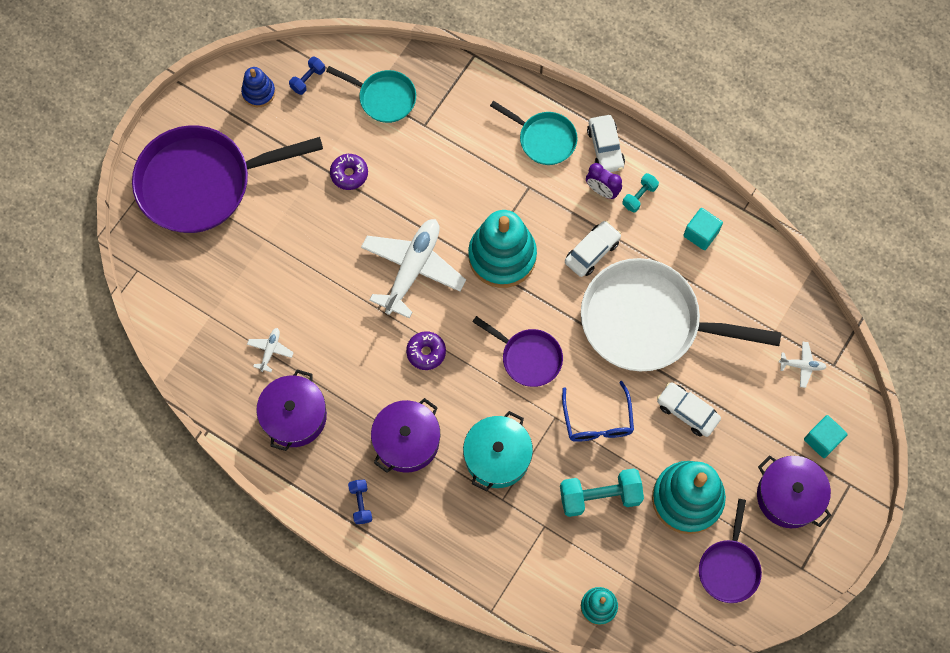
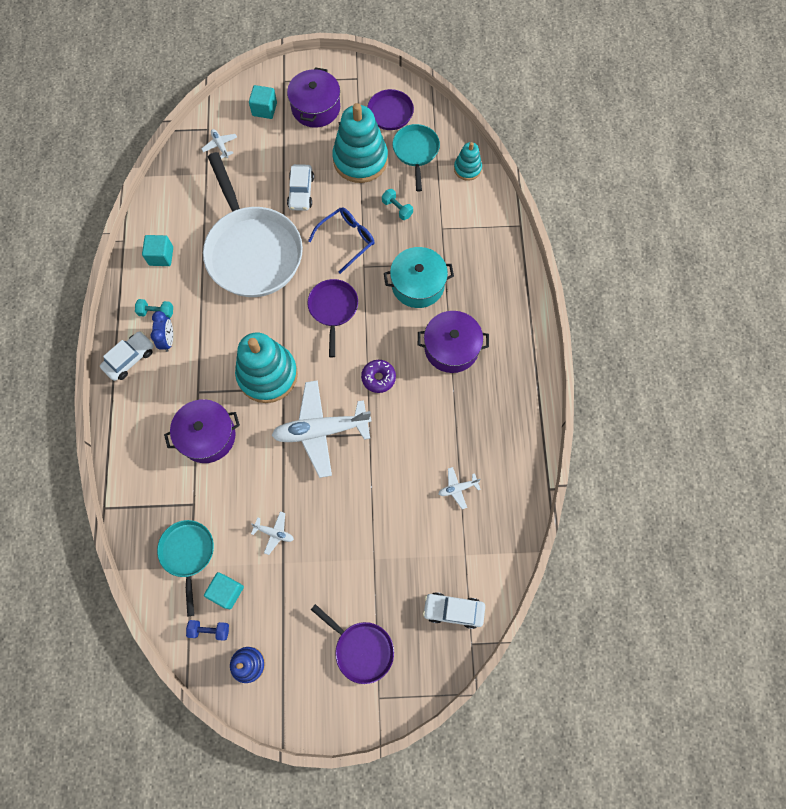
camera: 125 degrees left, 0 degrees up
(202, 183) = (361, 649): purple pan -> purple pan, size x0.50
(294, 416) = (492, 435): purple pot -> purple pot (207, 436)
(329, 109) = (226, 591): none -> turquoise cube
(349, 174) = (274, 533): purple donut -> white plane
(361, 503) = (516, 348): blue dumbbell -> none
(544, 139) = (149, 406): turquoise pan -> turquoise pan (416, 152)
(592, 252) = (223, 317): white car -> white car (453, 610)
(600, 496) = (397, 208): turquoise dumbbell -> turquoise dumbbell, size x0.53
(602, 190) = (168, 340): purple clock -> blue clock

